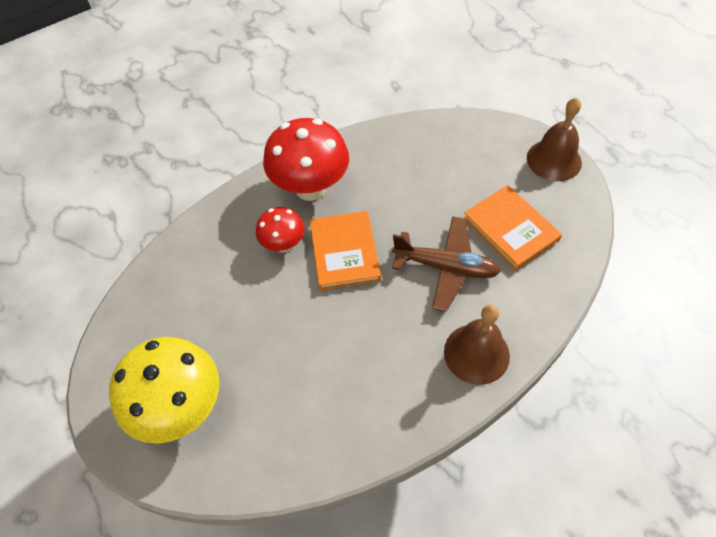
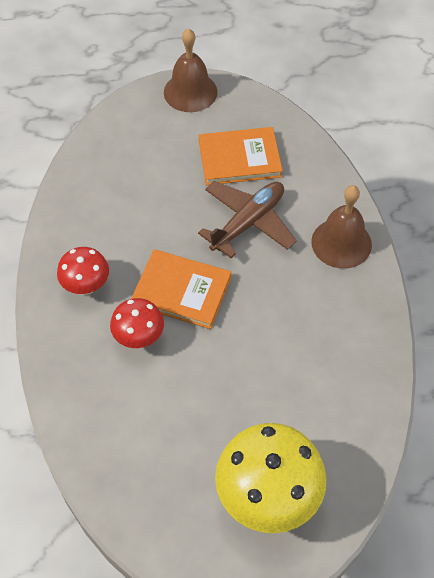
camera: 65 degrees left, 0 degrees up
(310, 188) = (86, 286): red mushroom -> red mushroom, size x0.55

